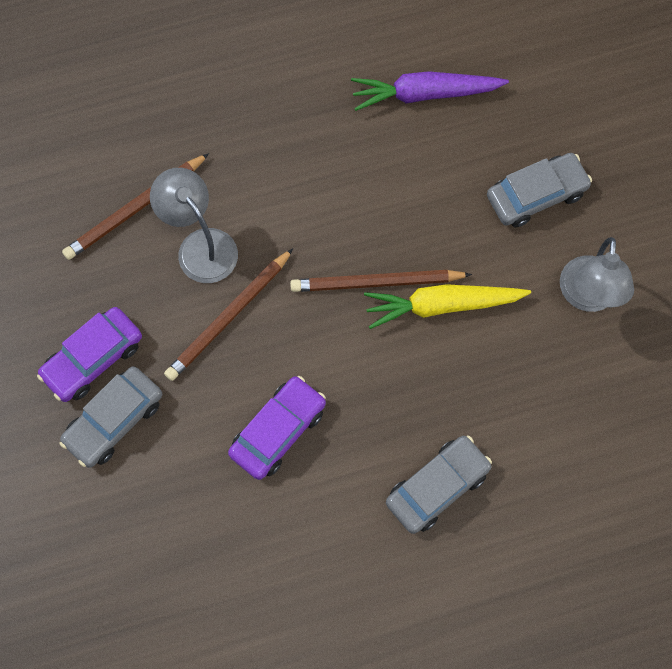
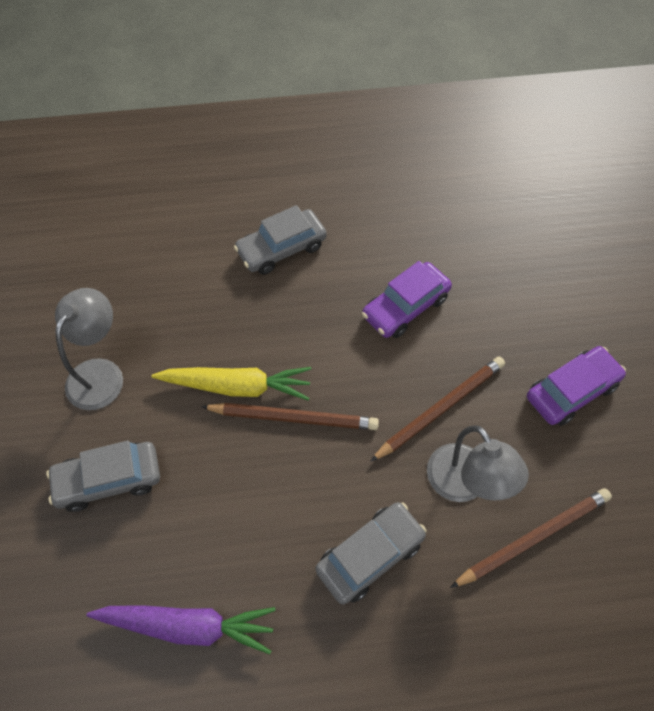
camera: 170 degrees left, 10 degrees down
(114, 421) = (549, 336): grey car -> grey car (370, 555)

